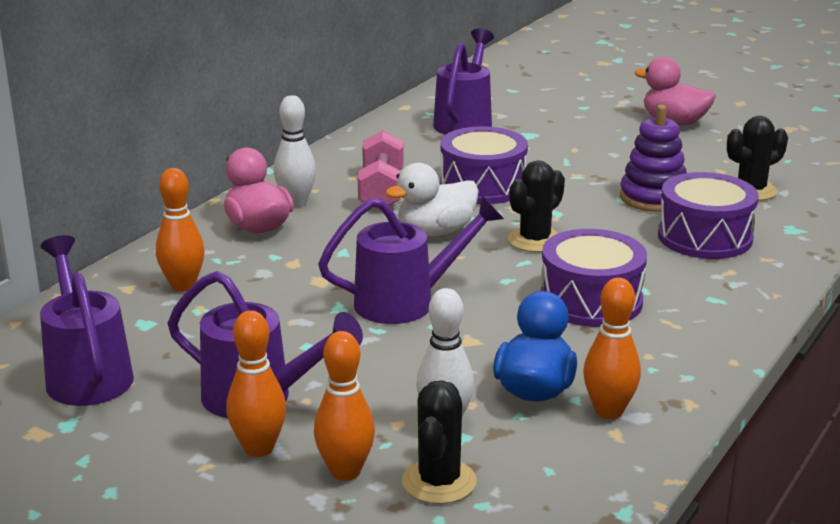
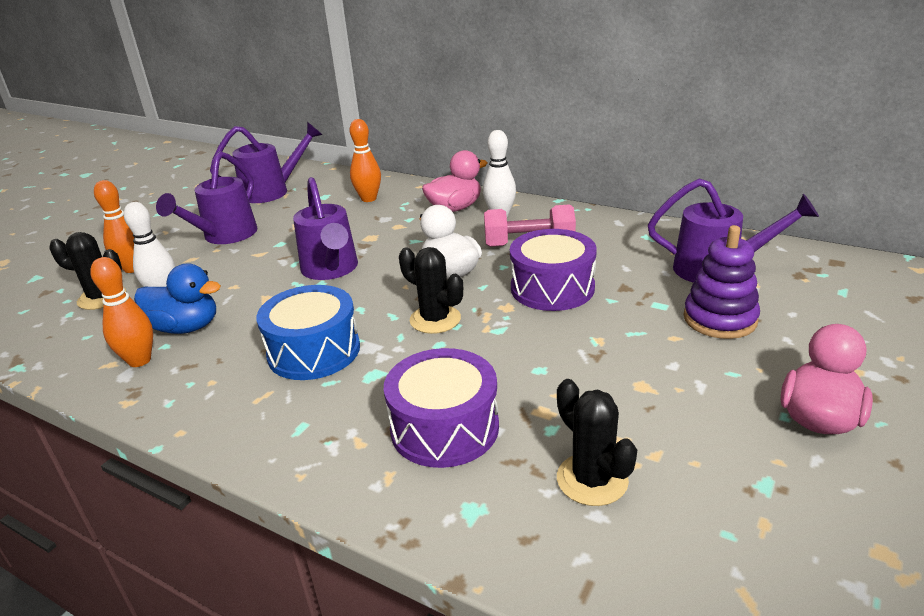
camera: 90 degrees right, 5 degrees up
(259, 448) = (172, 242): orange bowling pin -> none
(591, 301) = (314, 351): purple drum -> blue drum
(653, 198) = (547, 392): purple stacking toy -> purple stacking toy (720, 319)

